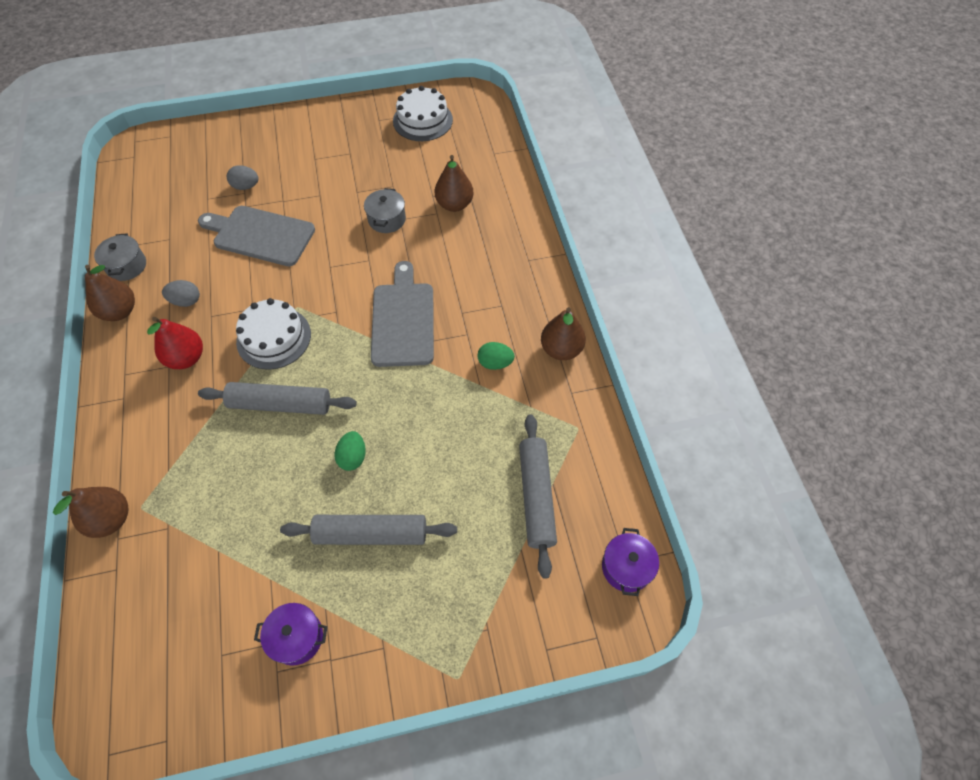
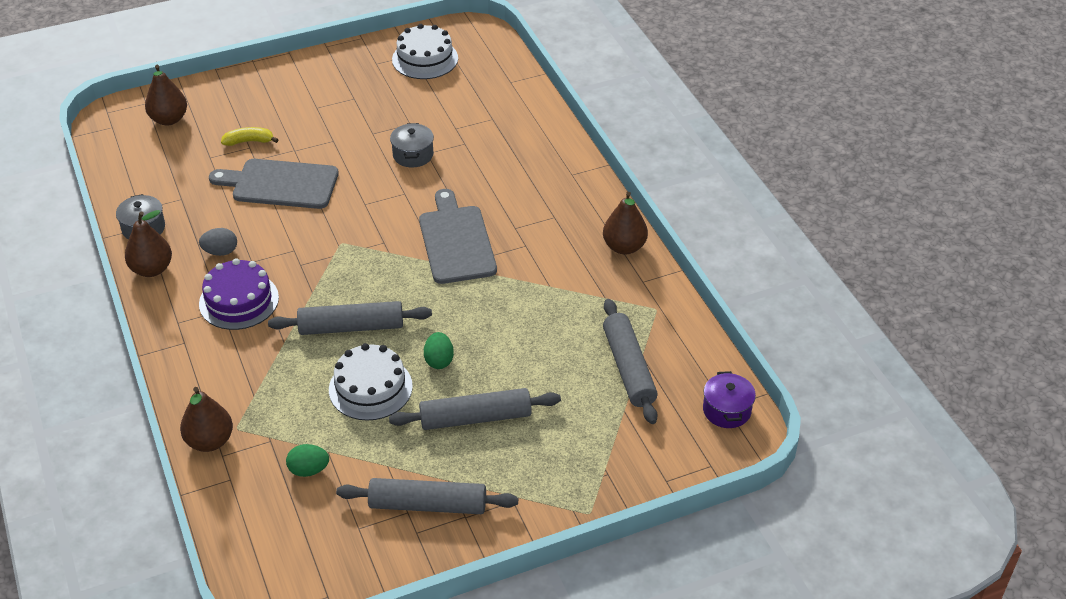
camera: 10 degrees left, 15 degrees down
(186, 358) = (239, 301): red pear -> purple cake
(246, 186) = (249, 141): grey egg -> yellow banana
(274, 338) = (325, 272): white cake -> white cake (370, 388)
(297, 637) = (427, 505): purple pot -> grey rolling pin
(454, 204) = (481, 133): brown pear -> brown pear (169, 119)
(495, 363) = (560, 266): green egg -> green egg (309, 470)

